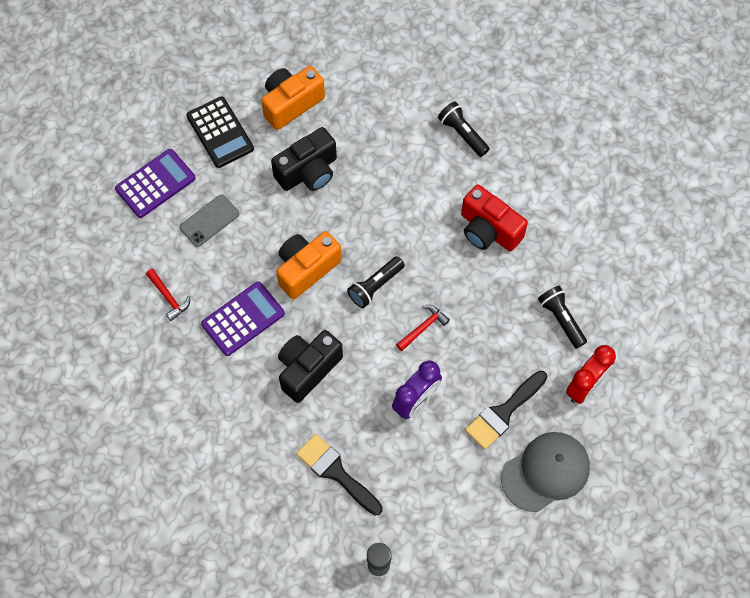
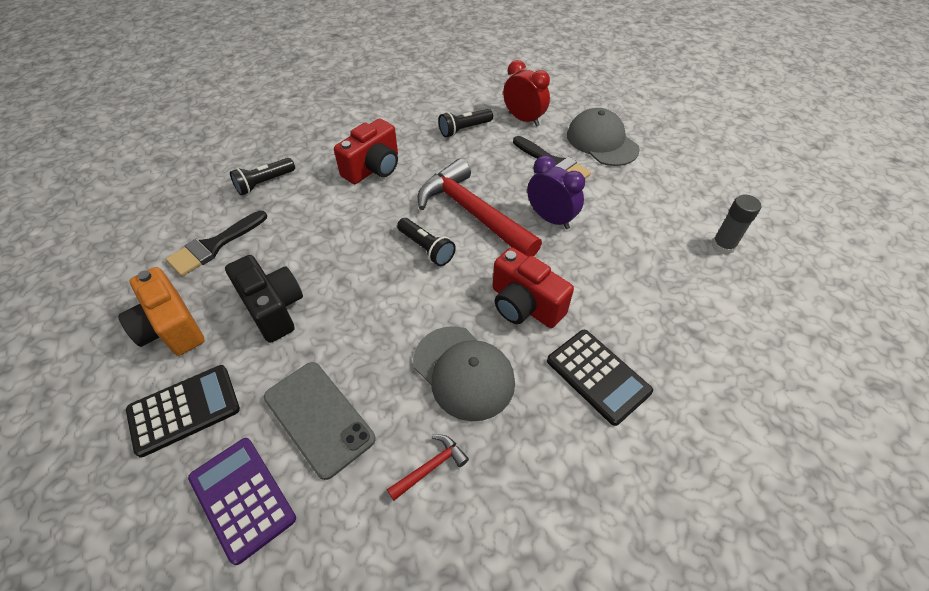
camera: 90 degrees left, 15 degrees down
(209, 220) = (319, 418): grey phone -> grey phone, size x1.51
(235, 421) = (598, 376): none -> black calculator
(243, 319) = (463, 372): purple calculator -> grey cap
(306, 269) = (401, 308): orange camera -> none
(308, 369) = (524, 305): black camera -> red camera
(336, 472) = (637, 279): black brush -> black brush (214, 246)
(423, 327) = (473, 213): red hammer -> red hammer, size x2.42

